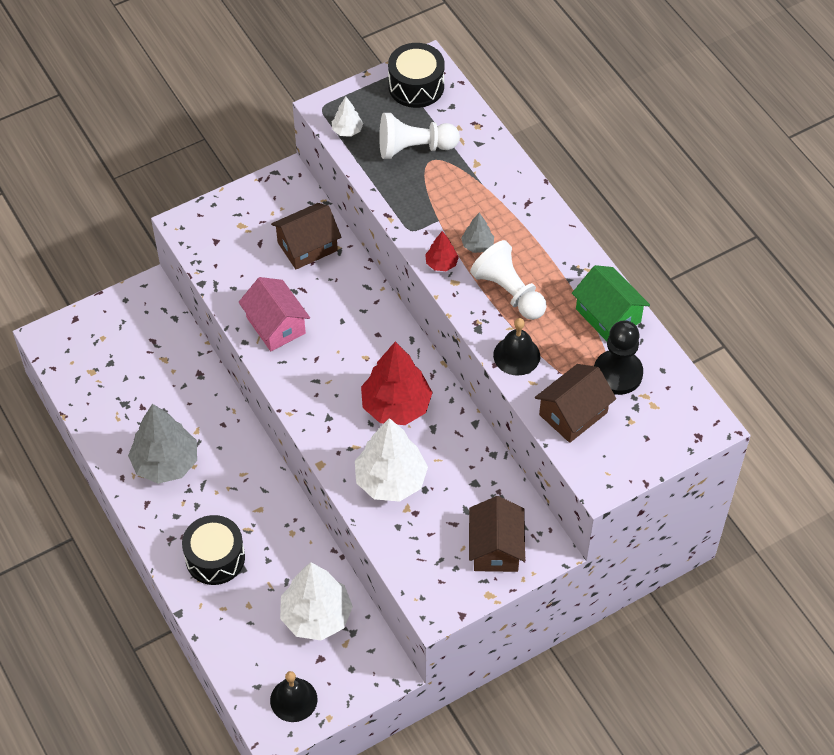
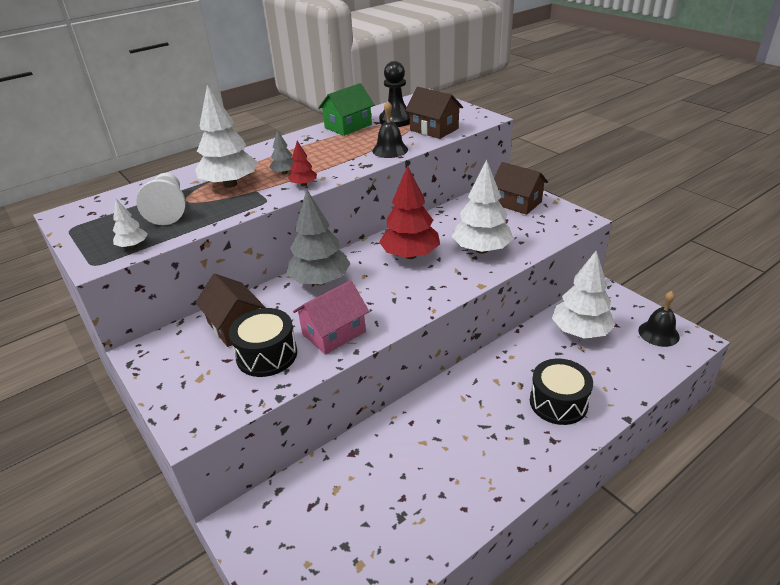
camera: 95 degrees left, 20 degrees down
(165, 463) = (468, 461): grey tree -> grey tree (320, 281)
(416, 86) = (90, 216): black drum -> black drum (267, 355)
(460, 196) = (230, 184): none -> white tree
(495, 548) = (517, 203): brown house -> brown house turned 45 degrees clockwise
(509, 292) = (331, 157): white pawn -> none

